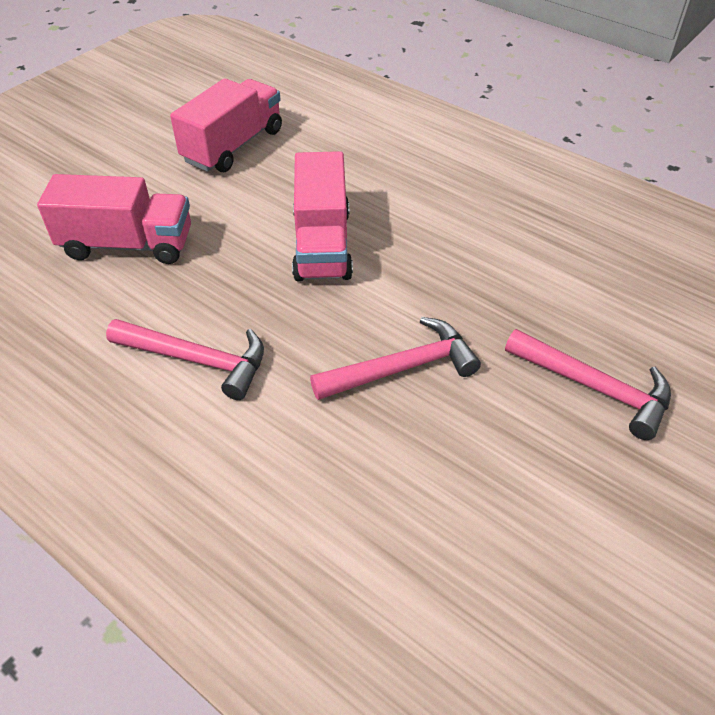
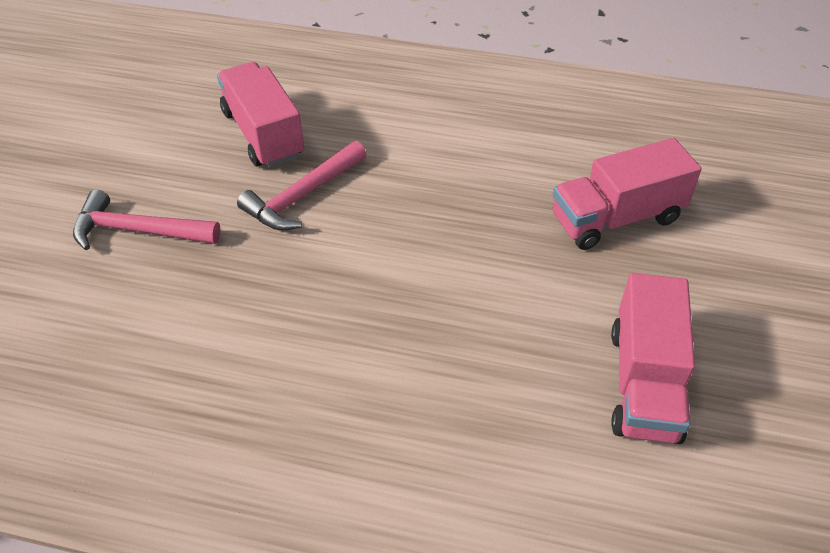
camera: 155 degrees right, 0 degrees up
(197, 360) = (464, 151): pink hammer -> none
(322, 244) = (439, 282): pink truck -> pink truck (263, 134)

